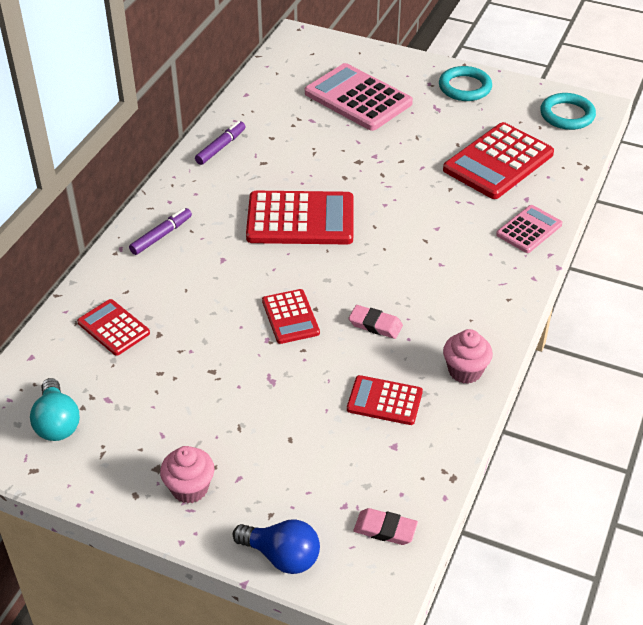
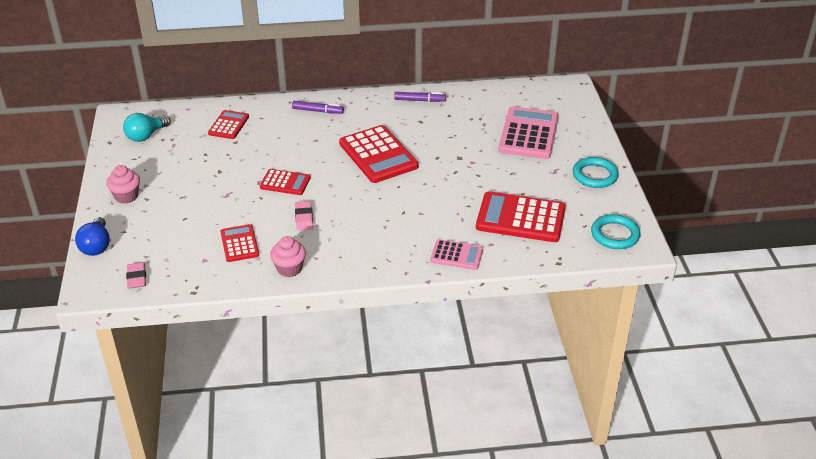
camera: 60 degrees right, 5 degrees down
(290, 317) = (285, 183): red calculator -> red calculator turned 120 degrees counterclockwise

